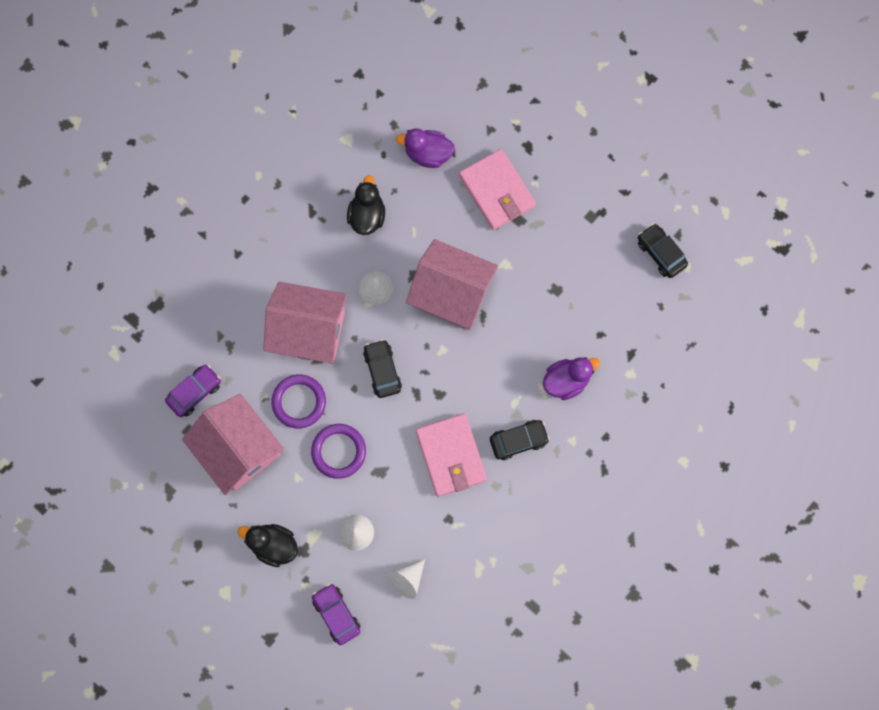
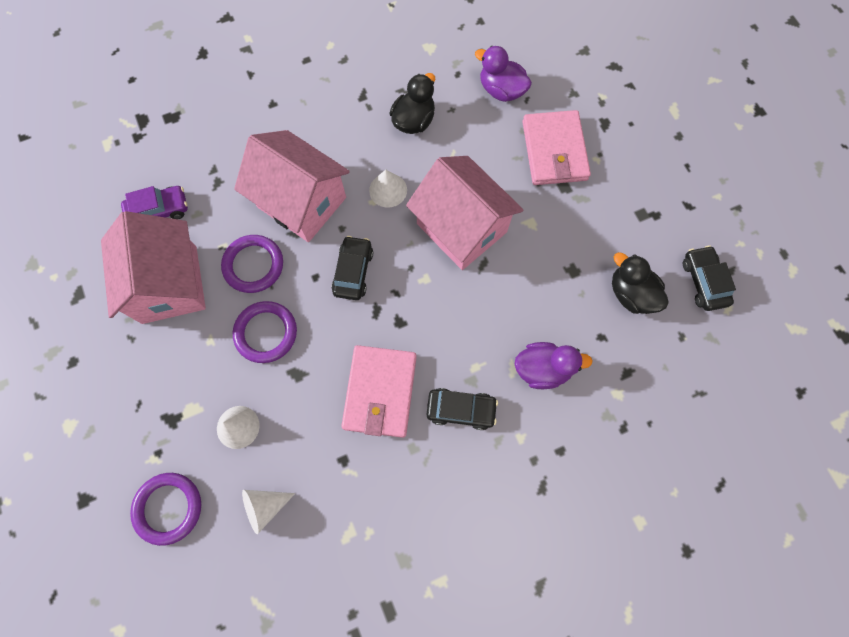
camera: 25 degrees right, 5 degrees down
(274, 544) = (147, 399): black duck -> black duck (631, 294)
(336, 614) = (168, 508): purple car -> purple ring

